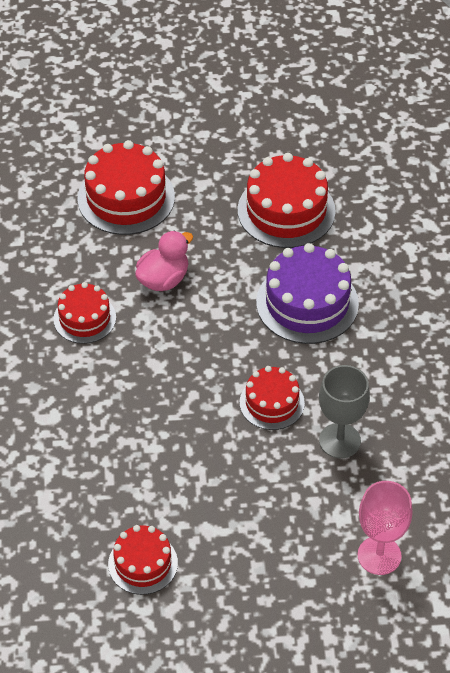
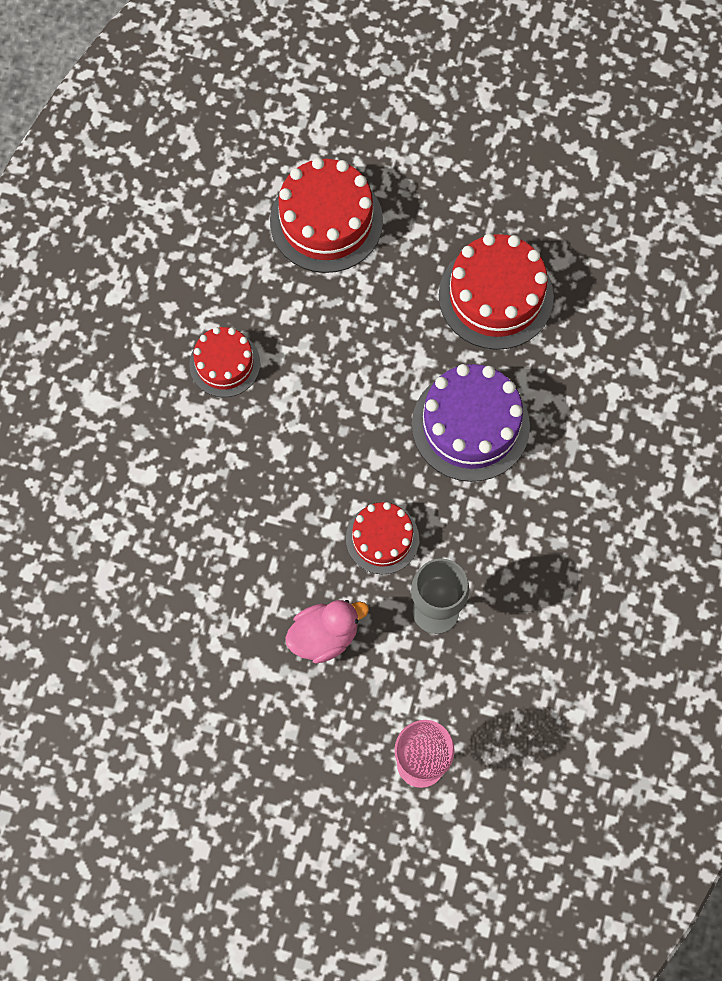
camera: 20 degrees right, 20 degrees up
(143, 563) = (175, 684): red cake -> none
(163, 279) = (327, 342): pink duck -> pink duck (324, 636)

